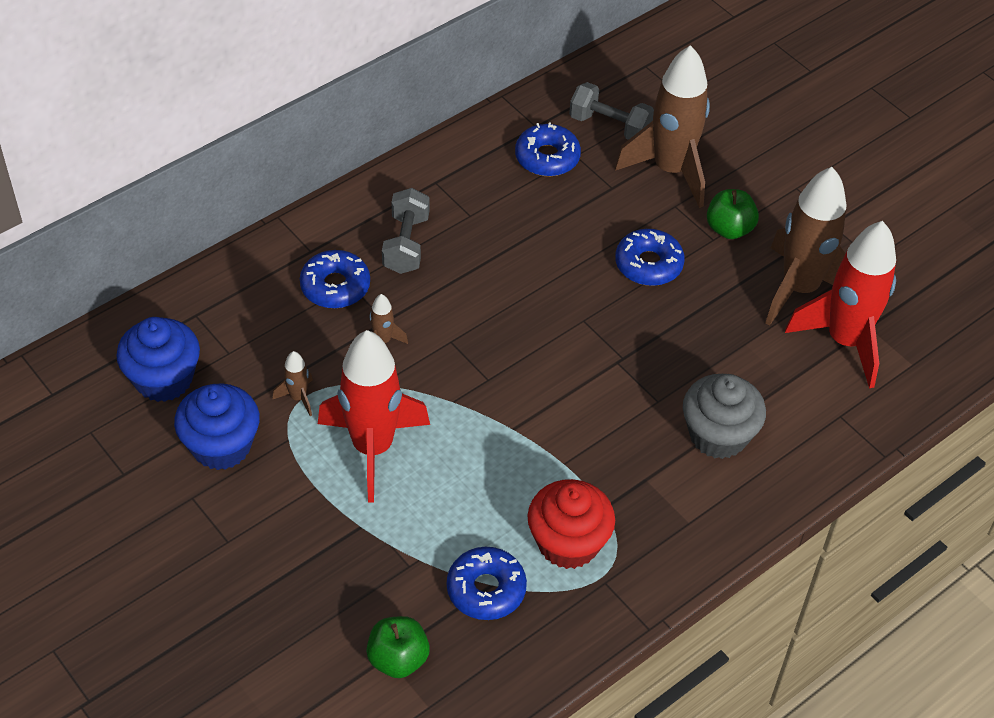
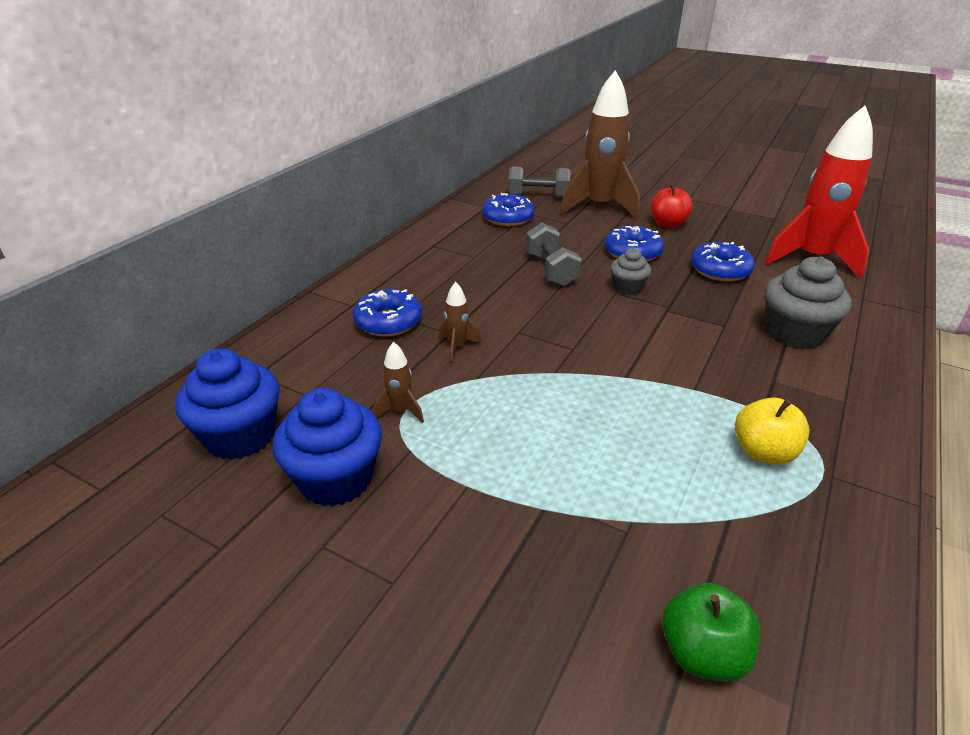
camera: 20 degrees left, 15 degrees down
(373, 448) = (505, 431): red rocket -> none
(406, 244) = (434, 283): grey dumbbell -> grey dumbbell (551, 270)
(486, 589) = (728, 526): blue donut -> blue donut (720, 270)
(568, 543) = (763, 452): red cupcake -> yellow apple
(600, 317) = (627, 288): none -> grey cupcake
(729, 229) = (668, 224): green apple -> red apple
(799, 289) = (748, 241): brown rocket -> none

